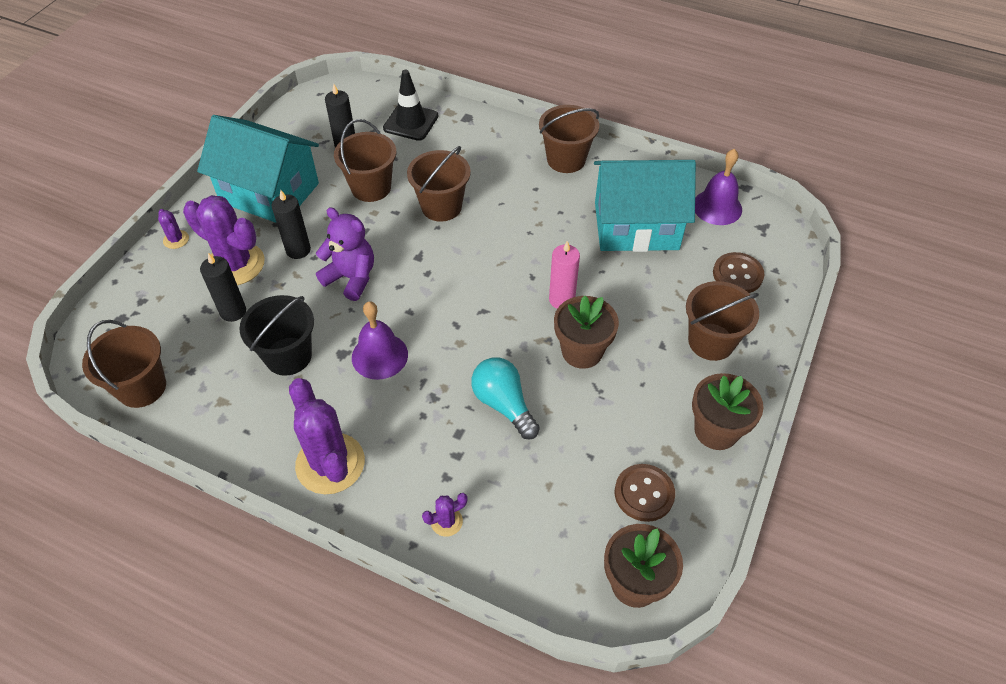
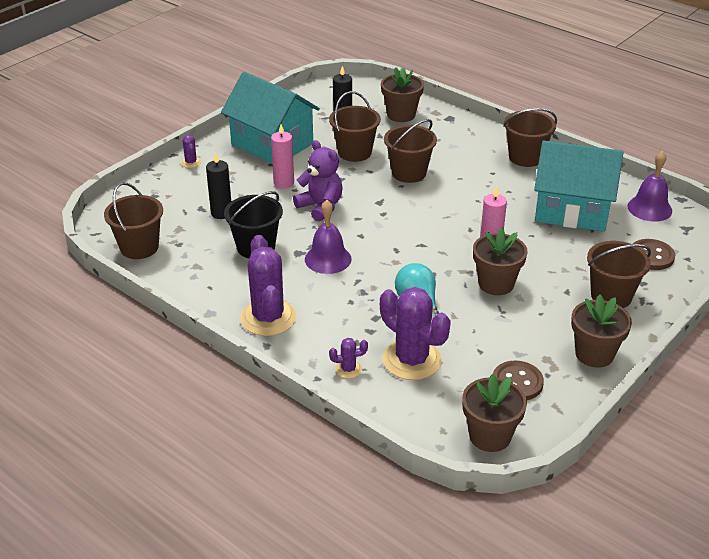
camera: 15 degrees right, 15 degrees down
(235, 264) = (232, 184): purple cactus -> purple cactus (411, 360)
(298, 250) = (284, 183): black candle -> pink candle
(411, 122) = (401, 115): black traffic cone -> brown flower pot

